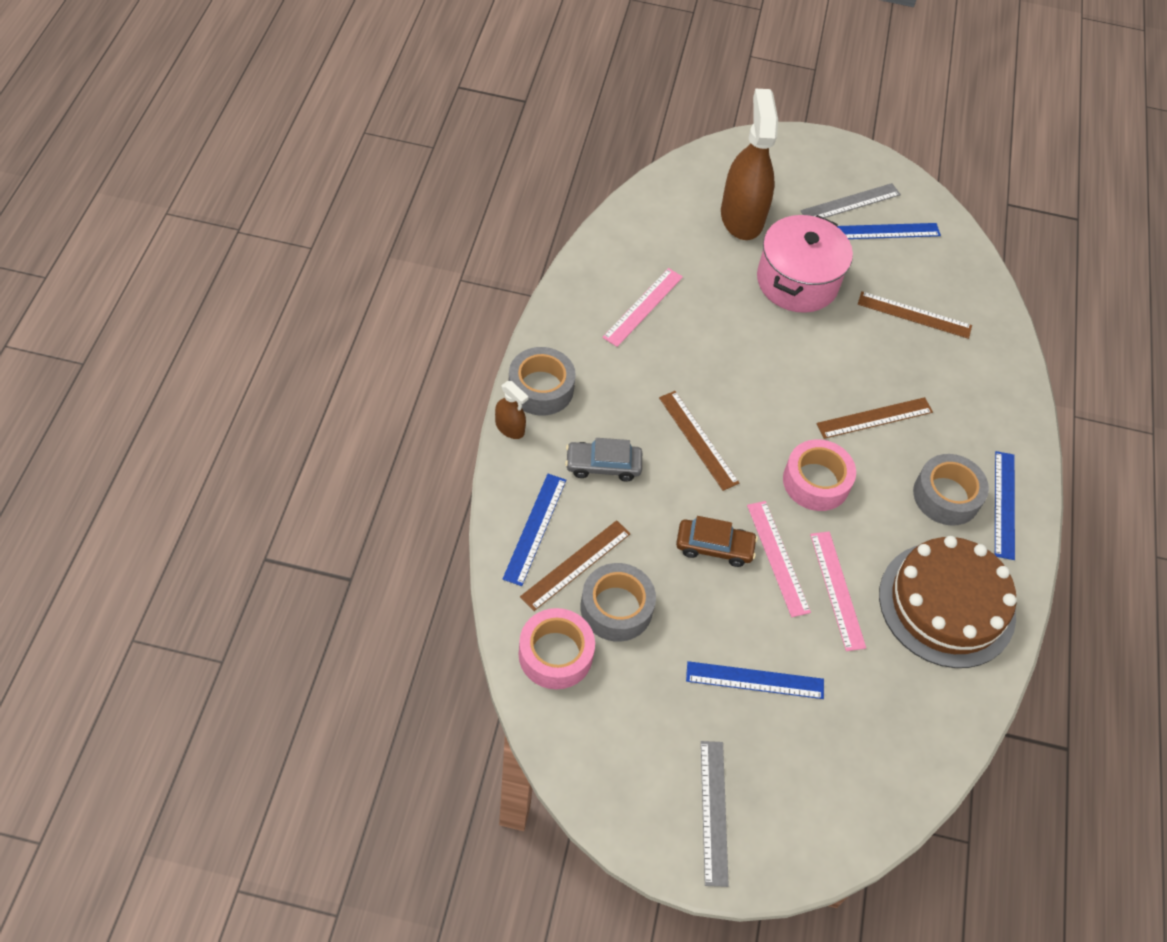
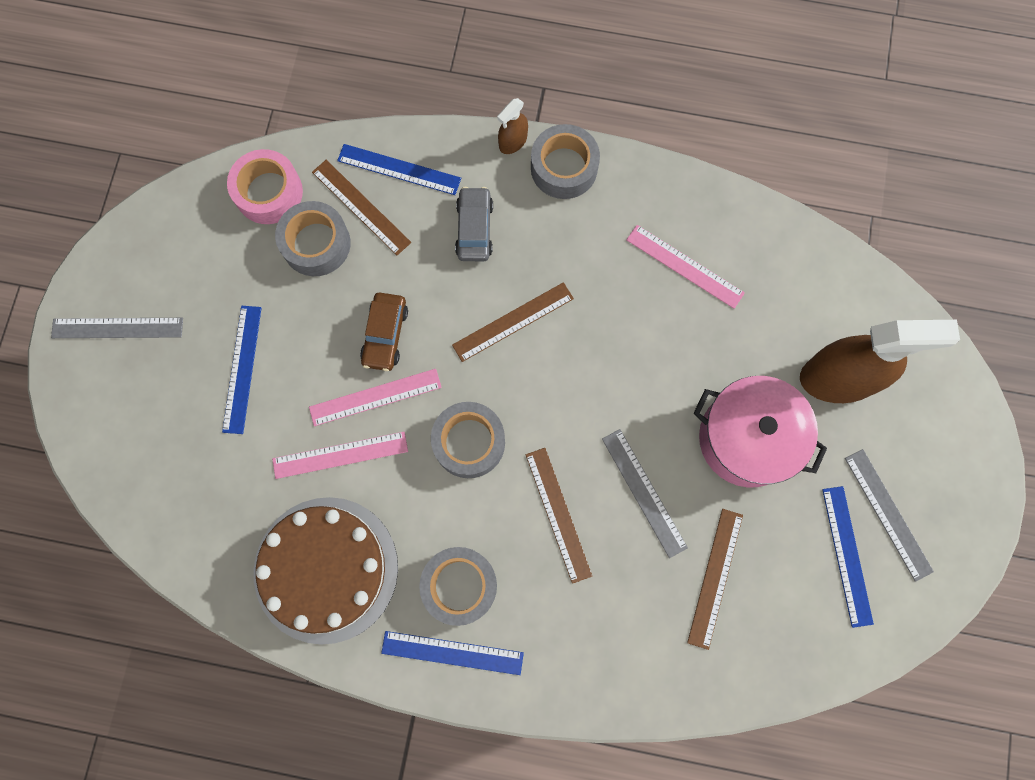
camera: 95 degrees right, 20 degrees up
(816, 482) = (469, 442): pink tape -> grey tape
(849, 355) = (644, 492): none -> grey ruler

